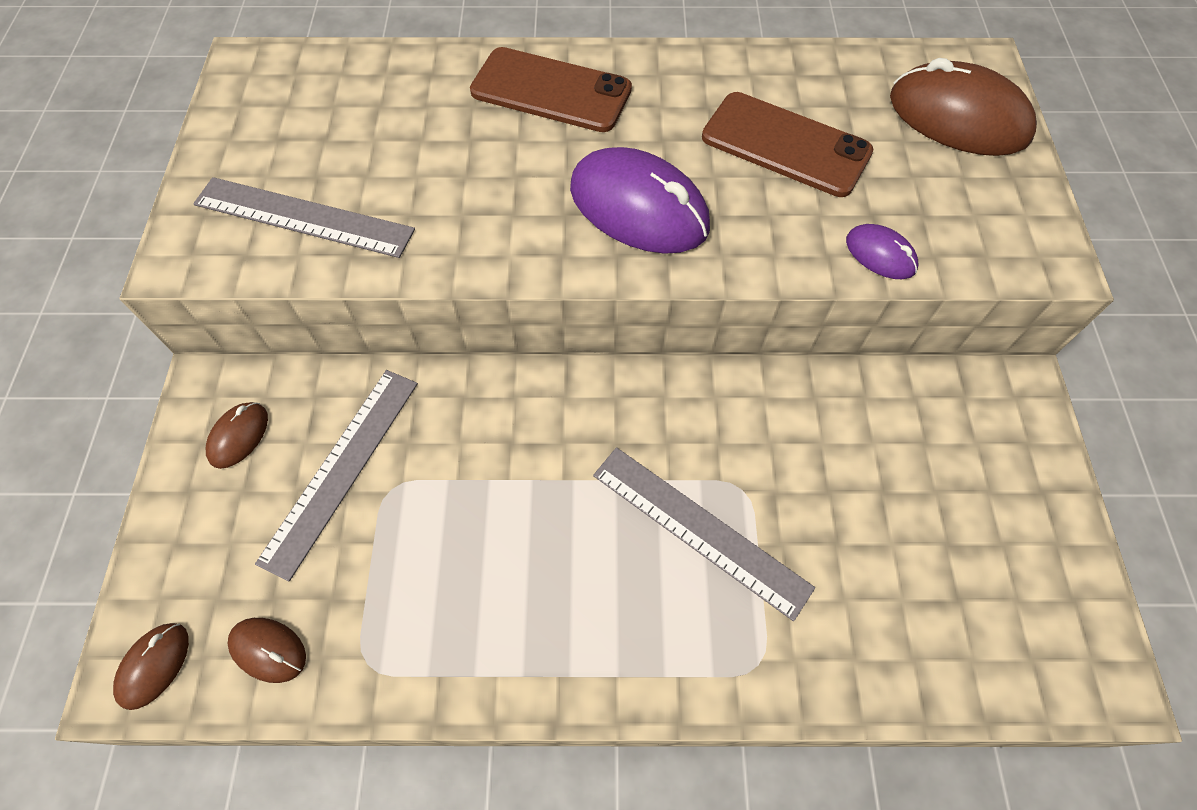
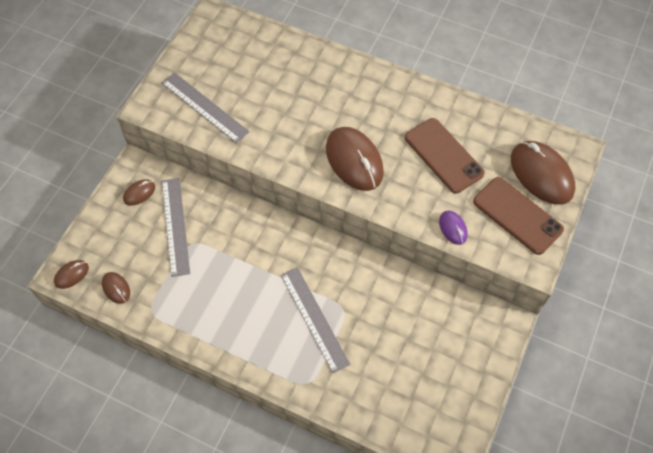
camera: 25 degrees right, 0 degrees up
(341, 469) = (175, 226): grey ruler -> grey ruler turned 60 degrees counterclockwise
(551, 91) = (346, 83): brown phone -> brown phone (517, 215)
(639, 208) = (354, 160): purple mouse -> brown mouse

